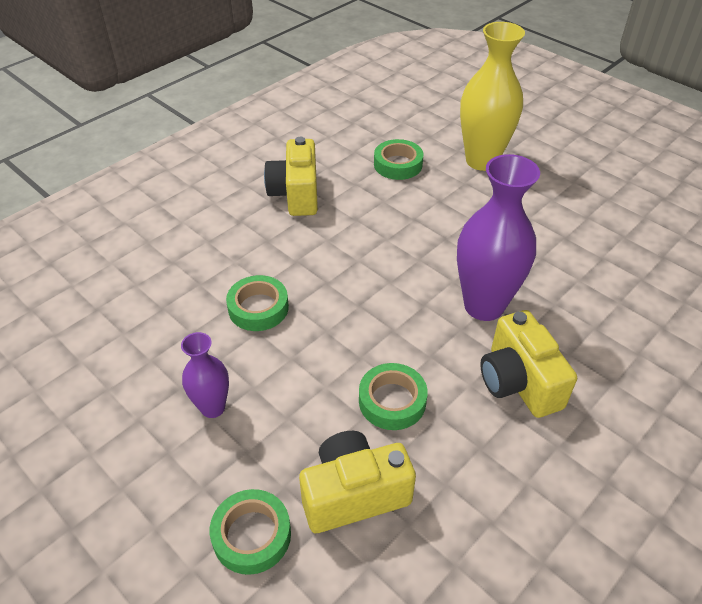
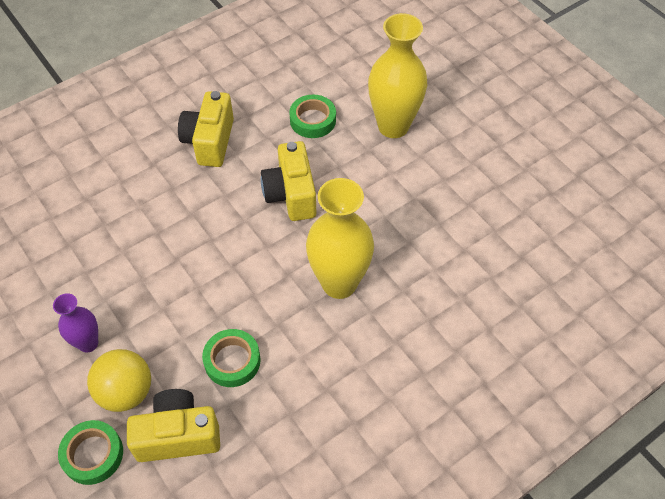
camera: 10 degrees right, 10 degrees up
(258, 308) = (147, 256): green tape -> none
(274, 454) = (126, 392): none -> yellow ball
(484, 306) = (339, 283): purple vase -> yellow vase
(518, 382) = (342, 360): yellow camera -> yellow camera (291, 194)

